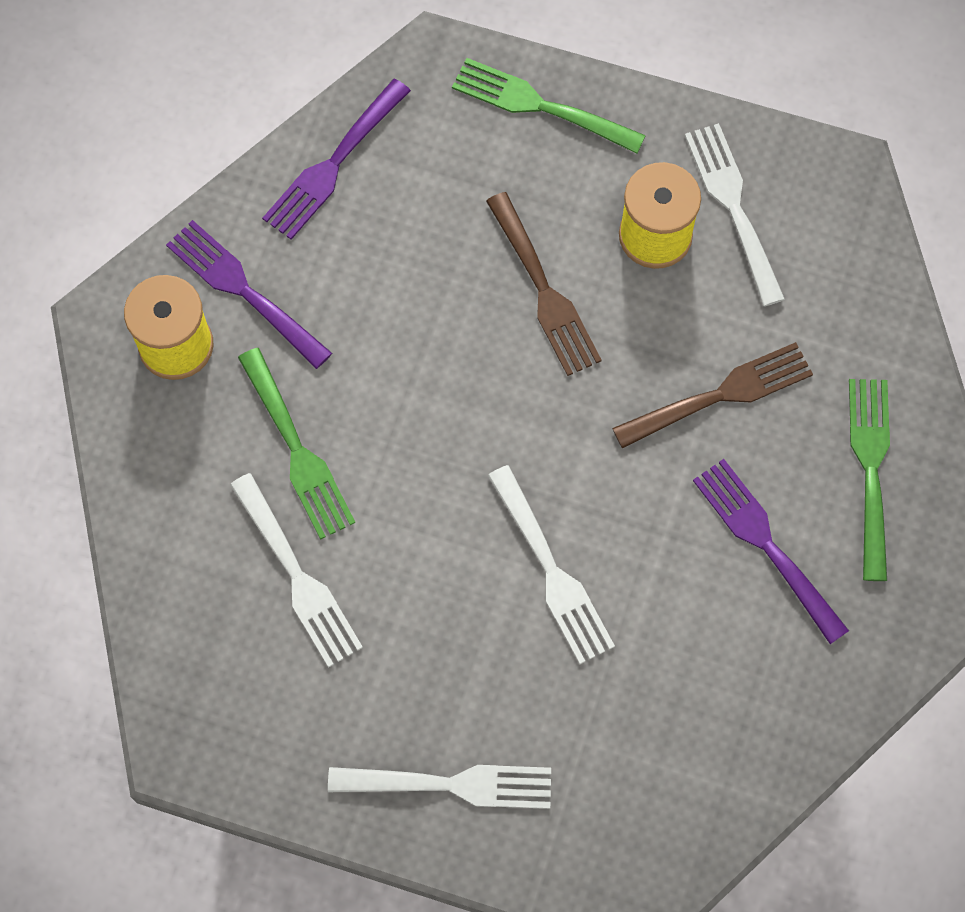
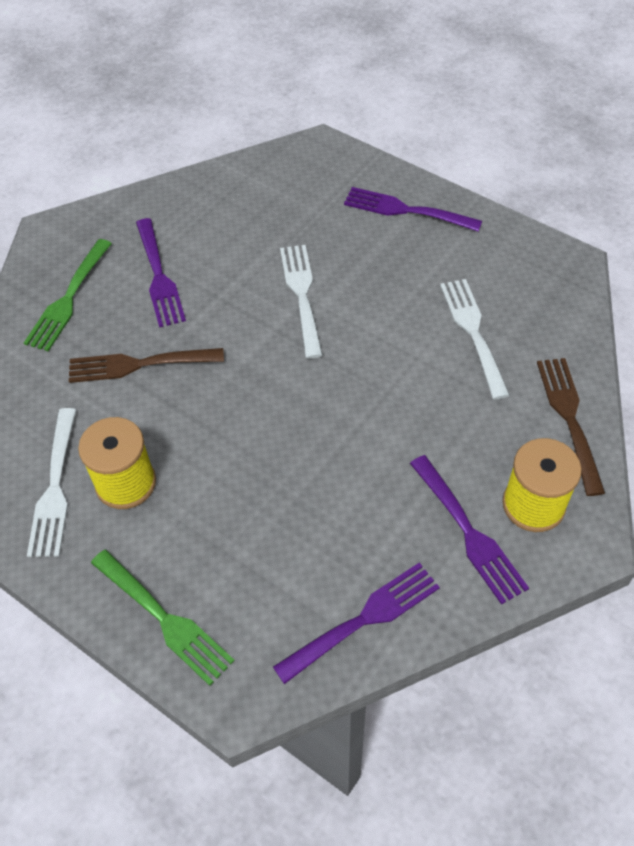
camera: 160 degrees left, 15 degrees down
(297, 450) = (454, 407): green fork -> none
(451, 785) = (406, 210): white fork -> purple fork
(544, 291) = (230, 466): brown fork -> brown fork (569, 418)

